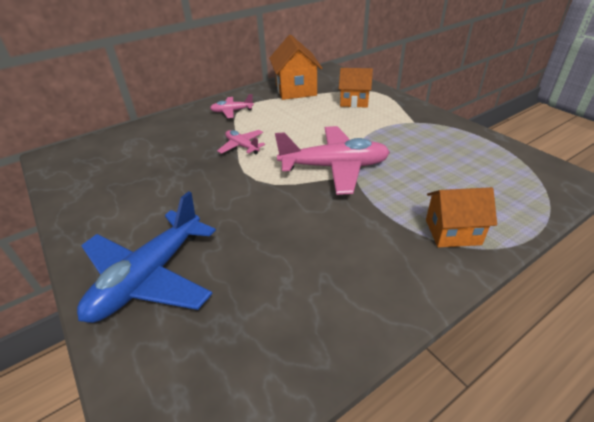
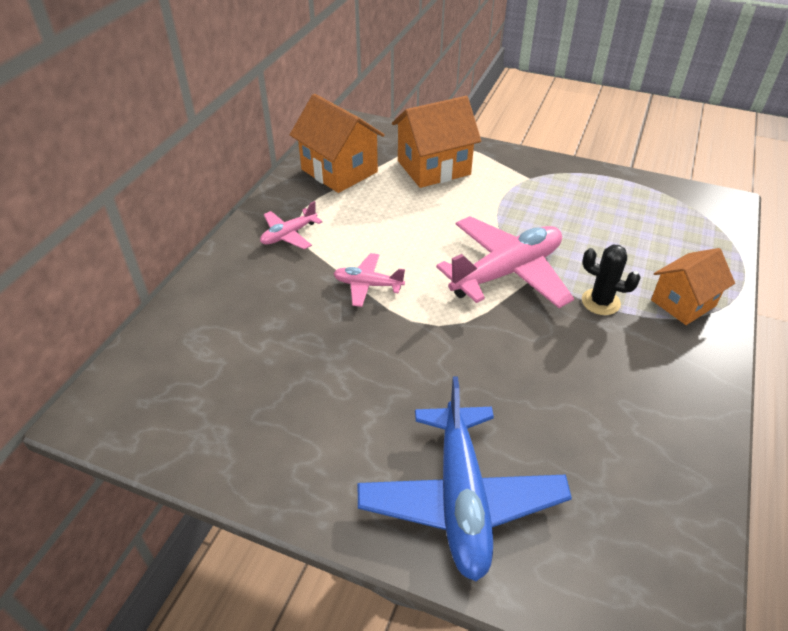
camera: 35 degrees left, 5 degrees up
(354, 101) = (433, 168): orange house -> orange house, size x1.50
(382, 207) = (600, 302): none -> black cactus

